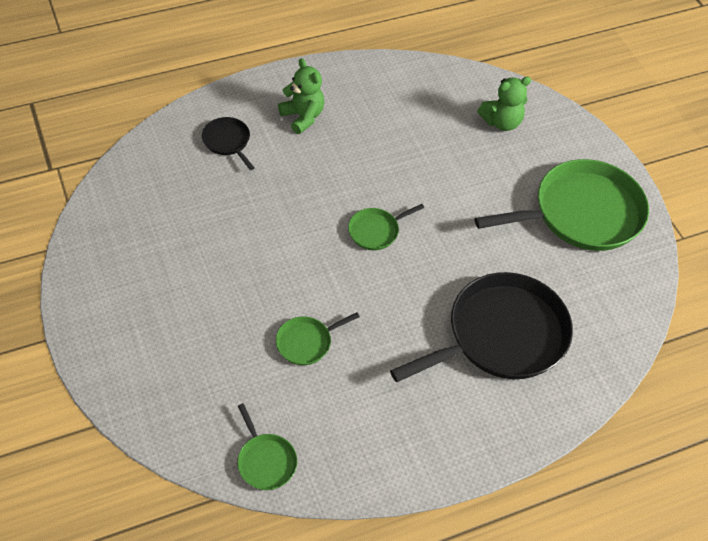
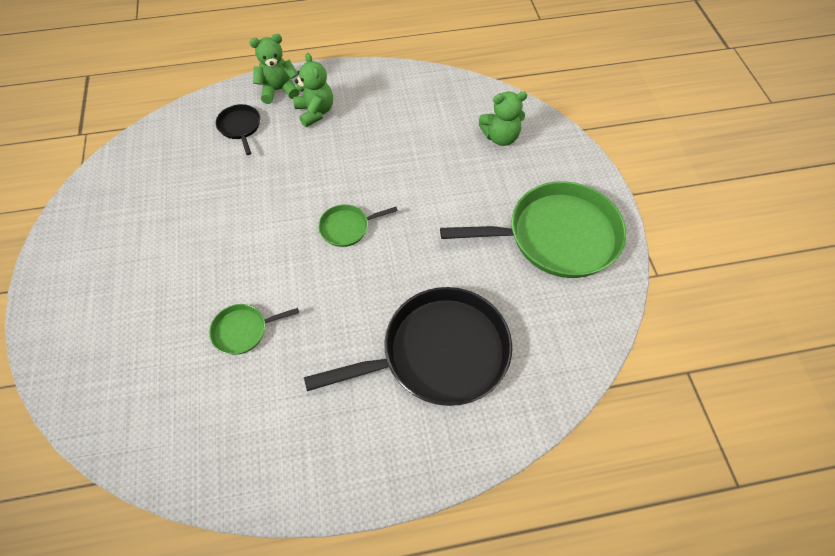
camera: 15 degrees right, 5 degrees up
(255, 97) = (279, 90): none -> green teddy bear
(266, 461) = (159, 451): green pan -> none

